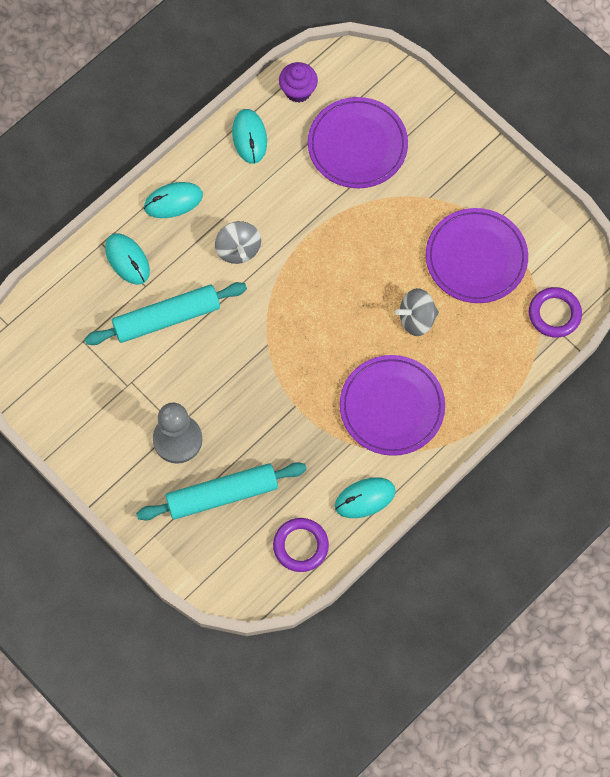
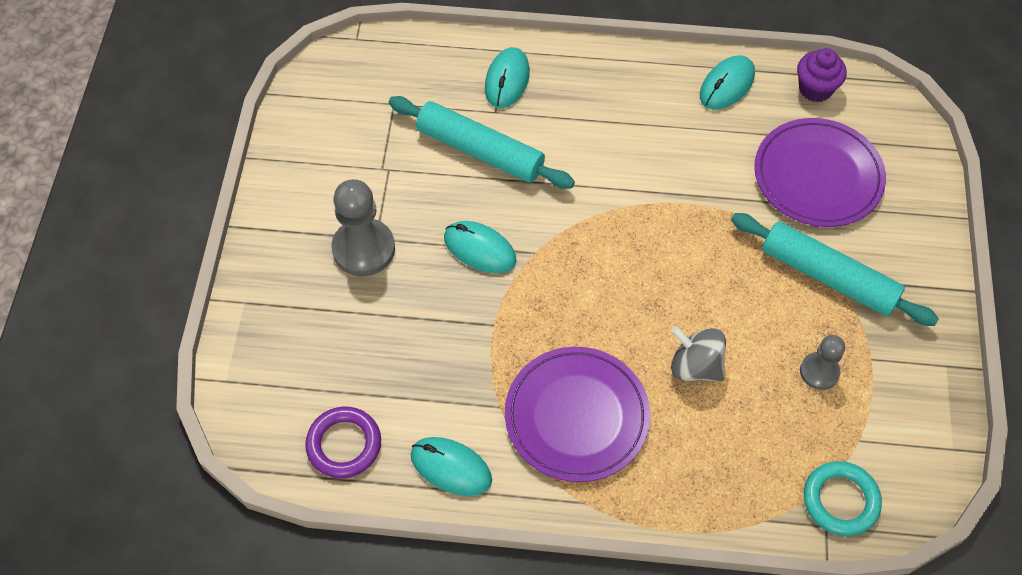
camera: 50 degrees right, 10 degrees down
(173, 201) = (600, 73): turquoise mouse -> turquoise mouse (479, 249)
(222, 495) = (339, 330): turquoise rolling pin -> turquoise rolling pin (828, 276)
(238, 249) = (607, 157): grey spinning top -> none
(476, 258) = (819, 372): purple plate -> grey pawn
(554, 314) = (840, 500): purple ring -> turquoise ring

